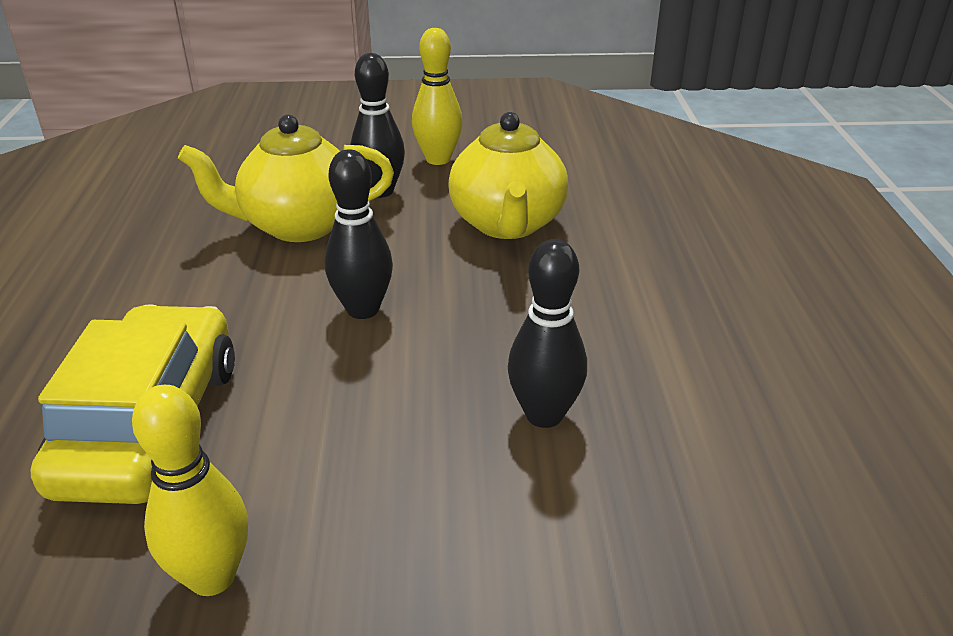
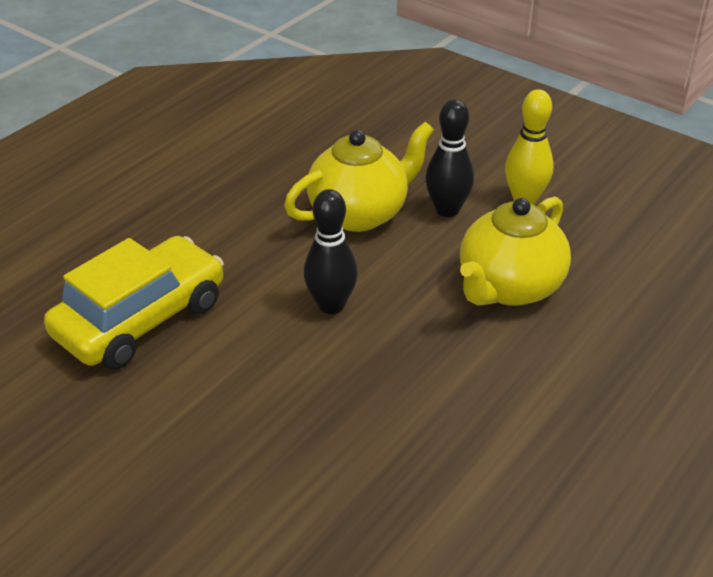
camera: 40 degrees right, 5 degrees up
(212, 577) = (89, 428): yellow bowling pin -> none
(298, 225) = (359, 213): yellow teapot -> yellow teapot turned 120 degrees clockwise
(544, 415) = (358, 449): black bowling pin -> none

